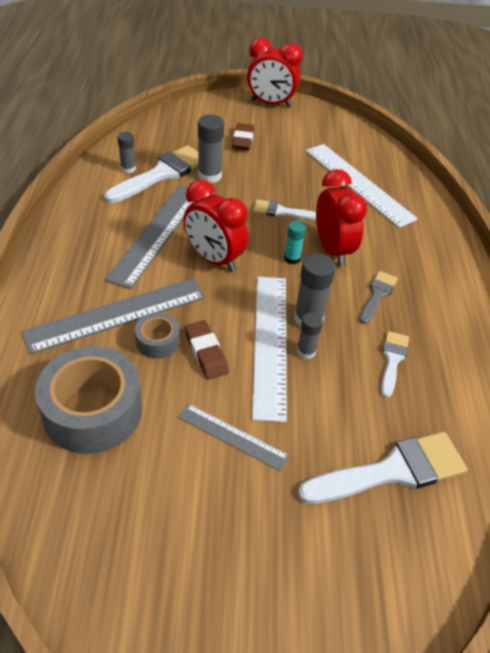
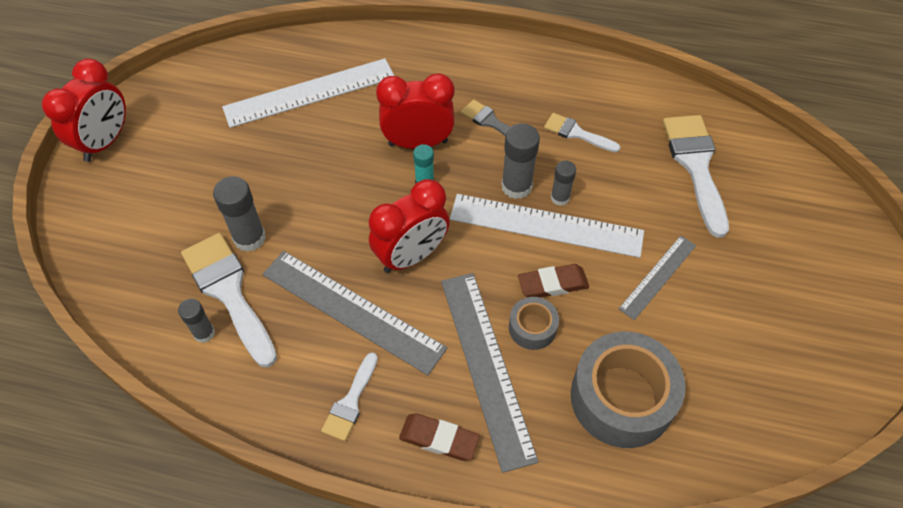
camera: 75 degrees left, 10 degrees up
(243, 140) = (182, 189): brown eraser -> brown eraser (439, 439)
(281, 211) = (341, 176): white brush -> white brush (350, 402)

